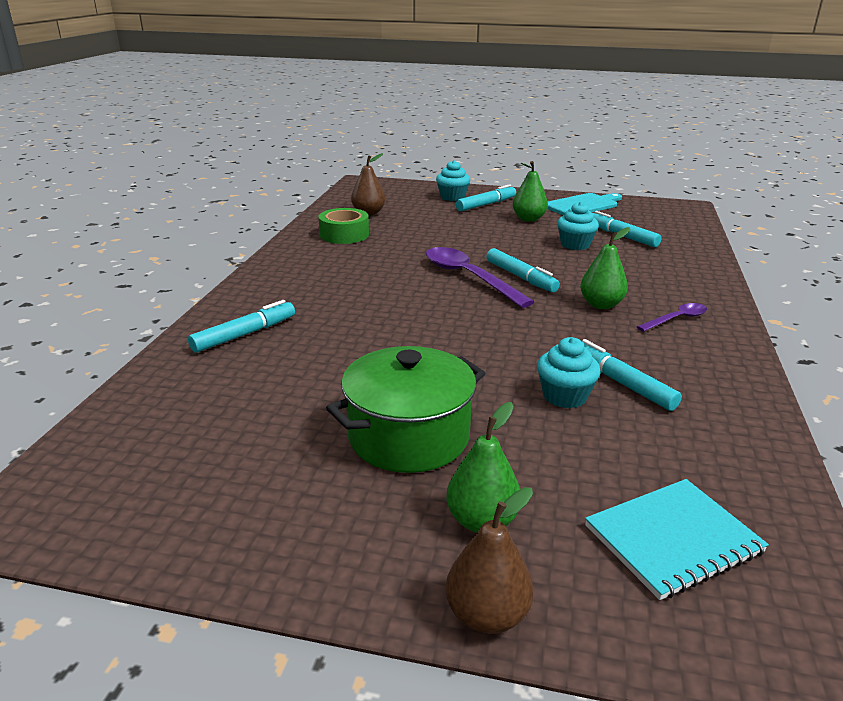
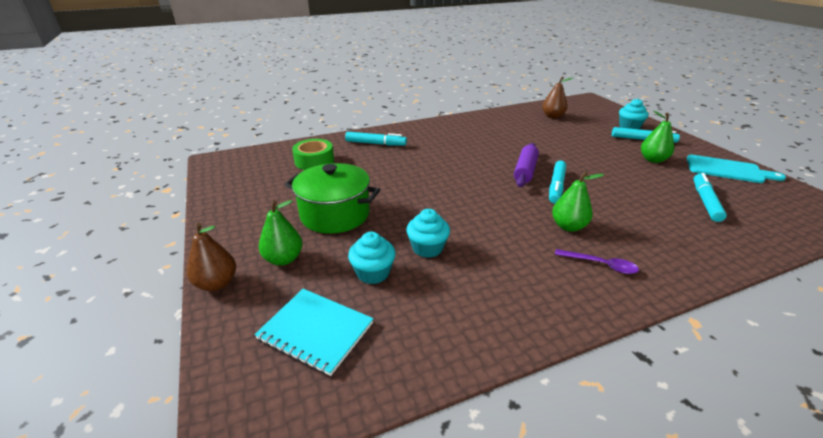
camera: 55 degrees right, 5 degrees up
(344, 235) = (513, 122): green tape -> green tape (314, 161)
(469, 277) = (525, 171): purple spoon -> purple rolling pin
(575, 244) = (647, 188): turquoise cupcake -> turquoise cupcake (373, 273)
(621, 383) = (470, 265): turquoise marker -> none

